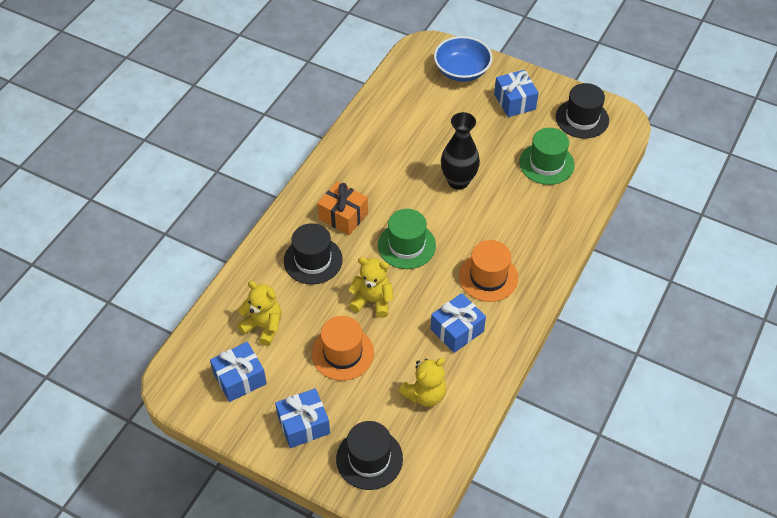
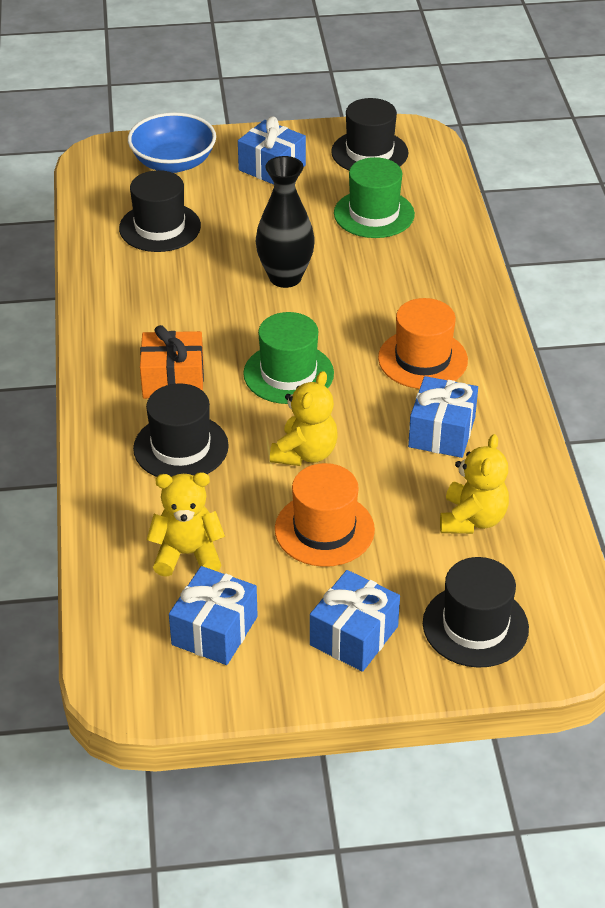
camera: 35 degrees left, 10 degrees down
(372, 301) = (305, 453): yellow teddy bear -> yellow teddy bear turned 135 degrees clockwise
(418, 112) = (160, 227): none -> black hat

